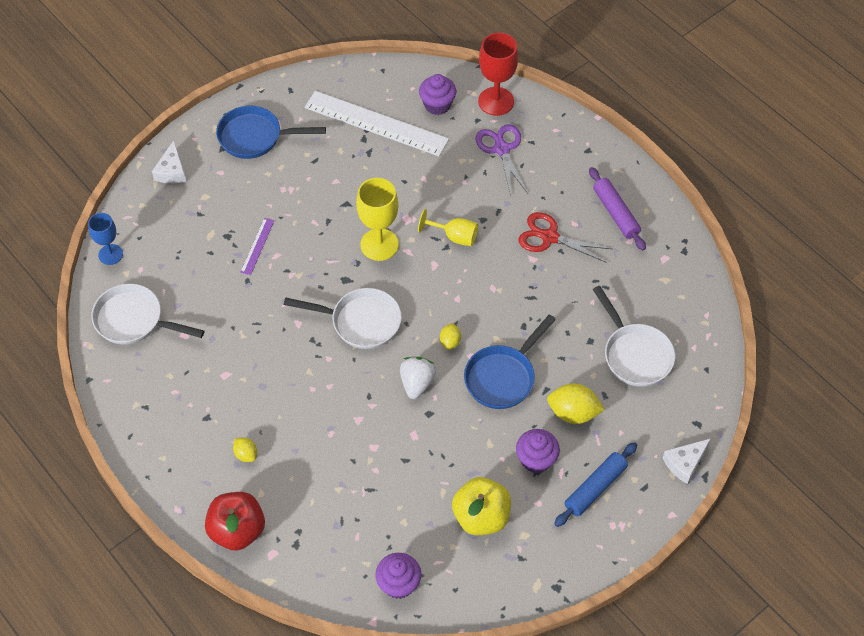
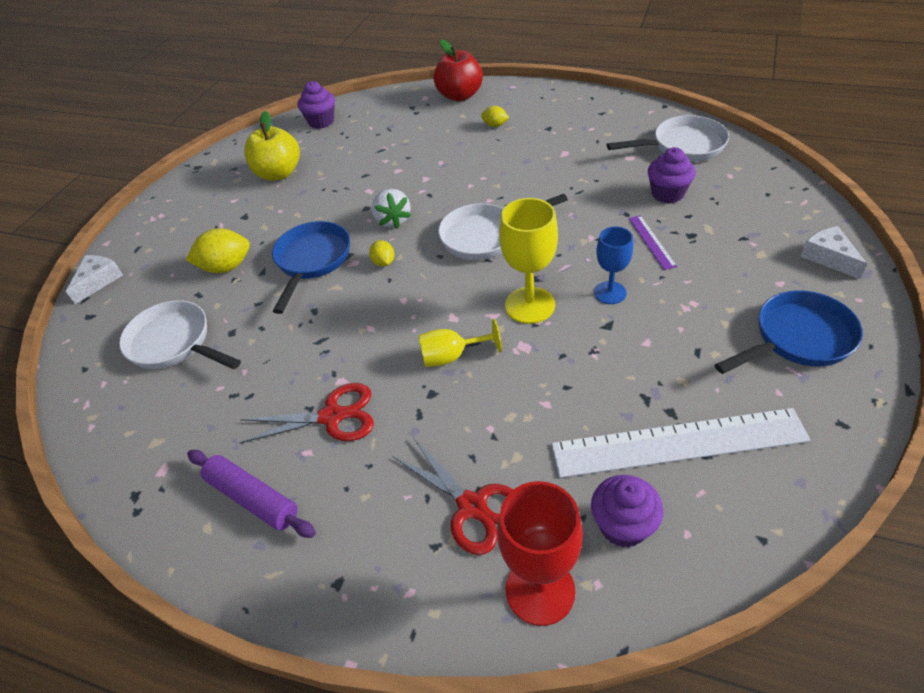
camera: 155 degrees right, 10 degrees down
(110, 254) = (771, 171): blue goblet -> blue goblet (610, 293)
(501, 149) = (472, 506): purple scissors -> red scissors
(536, 460) = (248, 222): purple cupcake -> purple cupcake (667, 194)
(595, 488) = (184, 229): blue rolling pin -> none

